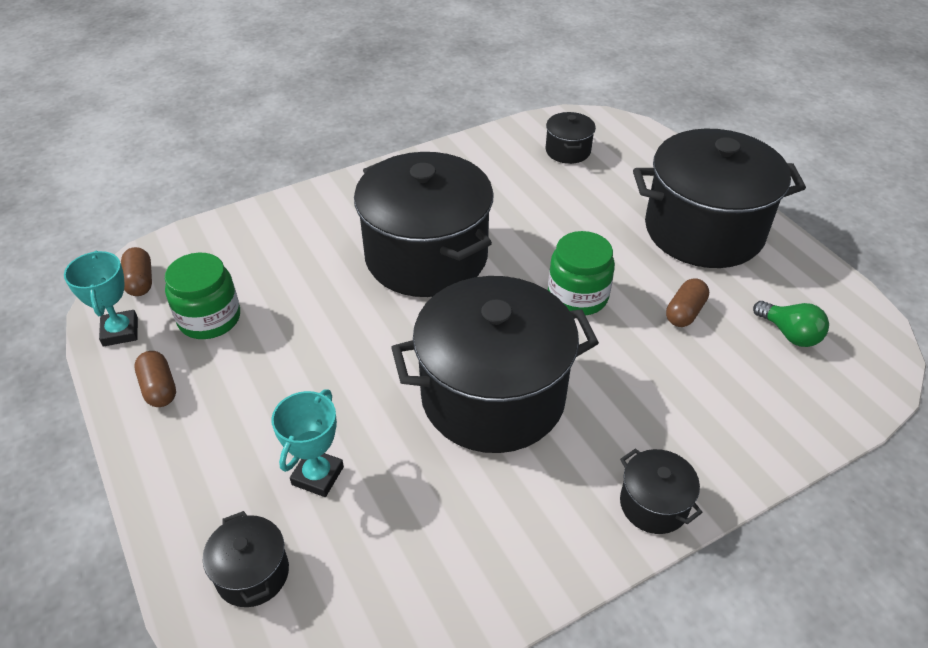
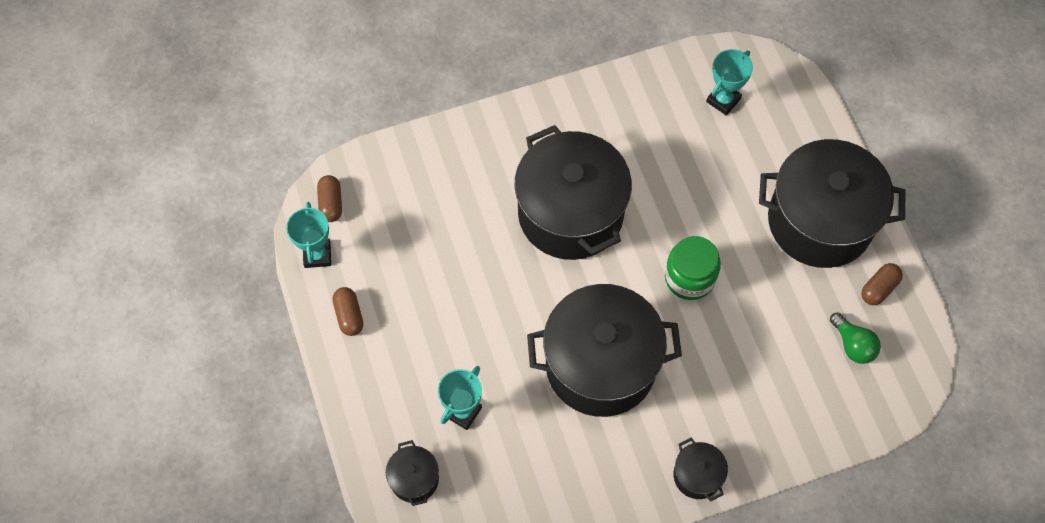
camera: 10 degrees right, 20 degrees up
(209, 318) = (387, 253): green jar -> none
(568, 151) = (723, 100): black pot -> turquoise trophy
(685, 312) = (774, 309): brown capsule -> brown capsule (879, 288)

